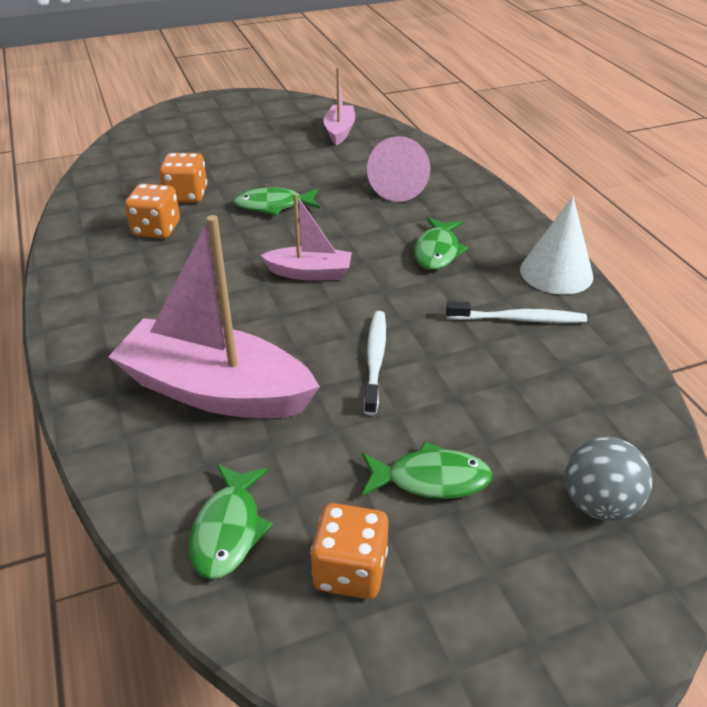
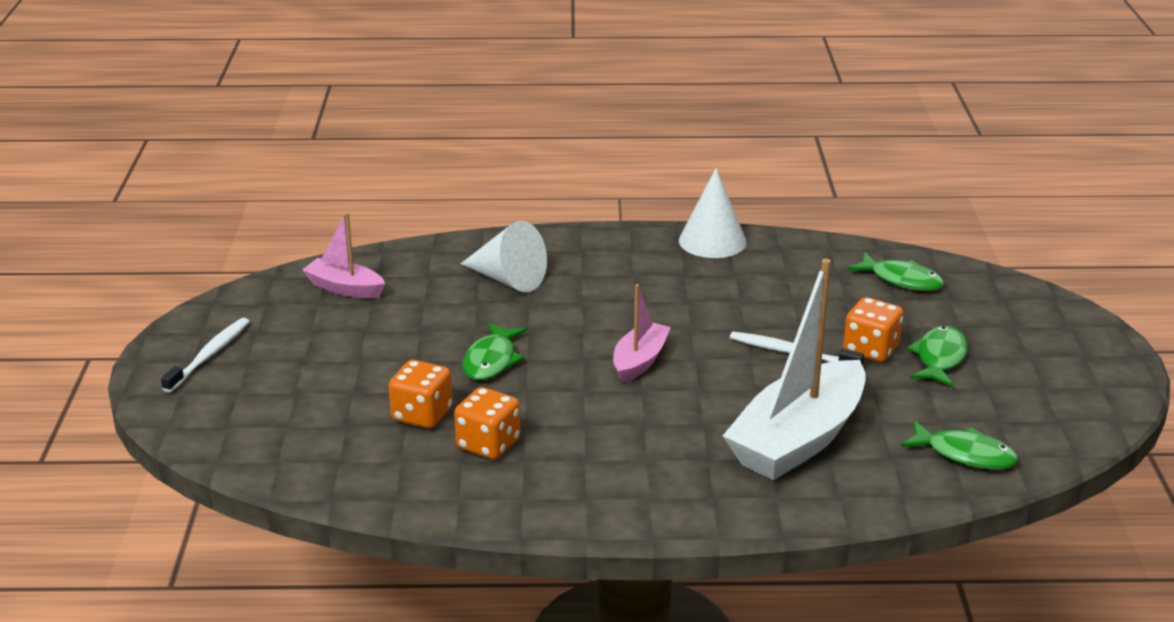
camera: 70 degrees left, 10 degrees down
(216, 390) = (798, 440): pink boat -> white boat
(350, 570) = (1015, 408): orange dice -> orange dice (871, 350)
(400, 187) = (508, 279): pink cone -> white cone
(437, 251) = (644, 287): green fish -> green fish (901, 280)
(519, 319) = (769, 275): white toothbrush -> white toothbrush (209, 355)
(598, 504) = (981, 301): grey ball -> none

